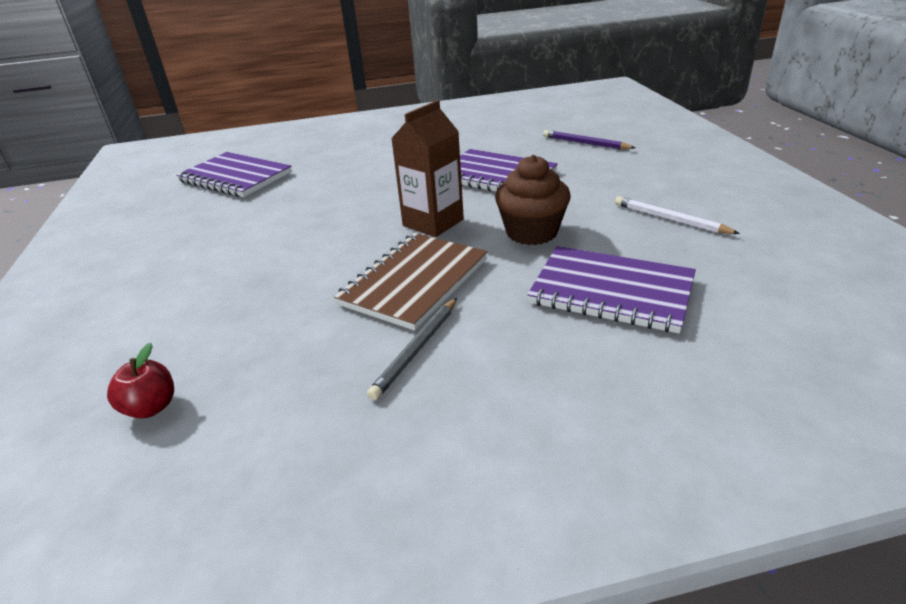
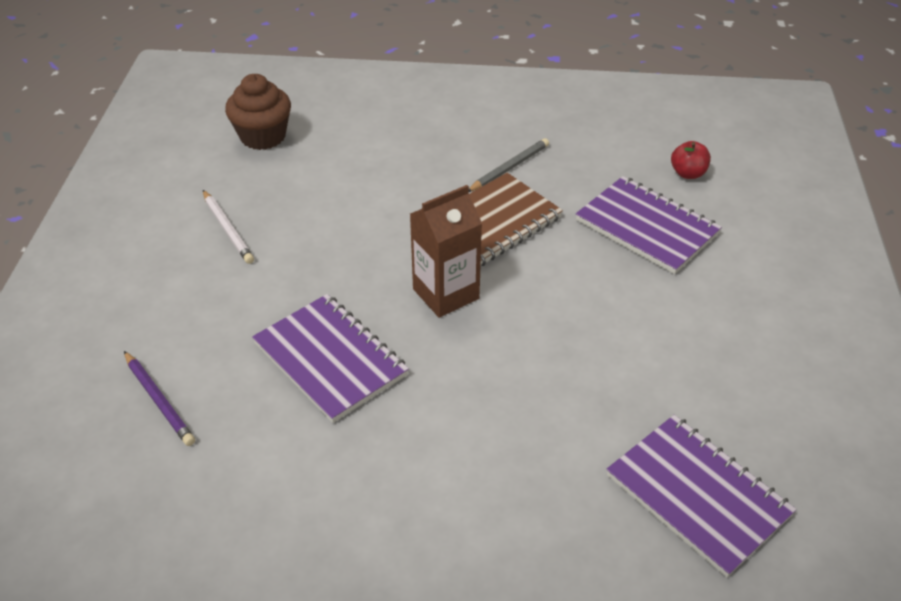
camera: 165 degrees left, 10 degrees up
(531, 232) = (360, 250): brown cupcake -> brown cupcake (263, 136)
(611, 291) = (349, 175): purple notebook -> purple notebook (646, 227)

